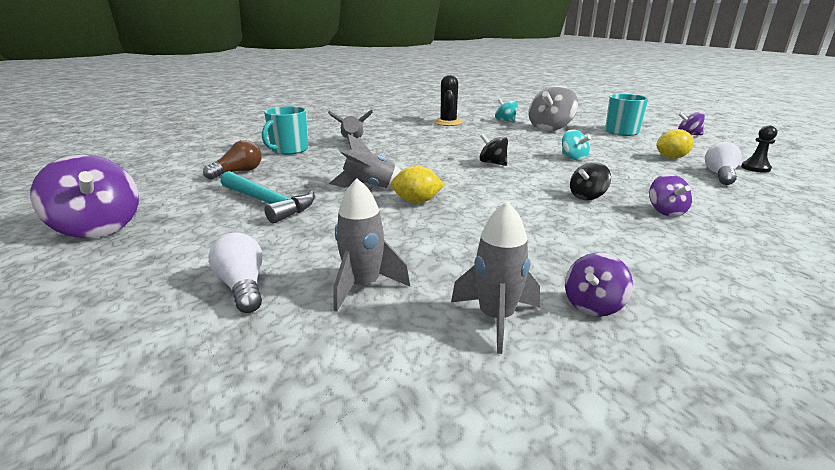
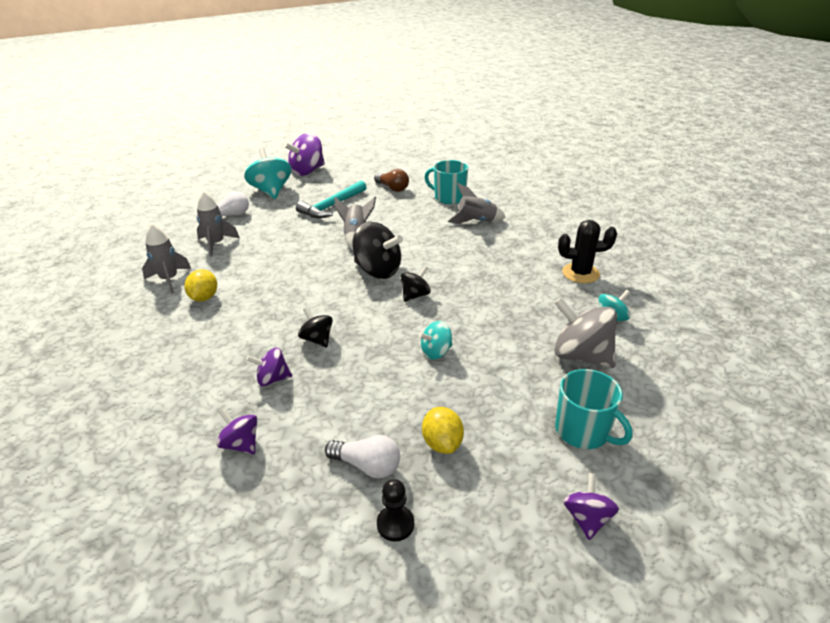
camera: 90 degrees right, 10 degrees up
(158, 255) = (271, 191): none -> turquoise spinning top
(416, 201) = (323, 256): yellow lemon -> yellow lemon (204, 297)
(449, 176) = (378, 270): none -> black spinning top
(593, 305) = (163, 310): purple spinning top -> purple spinning top (241, 444)

